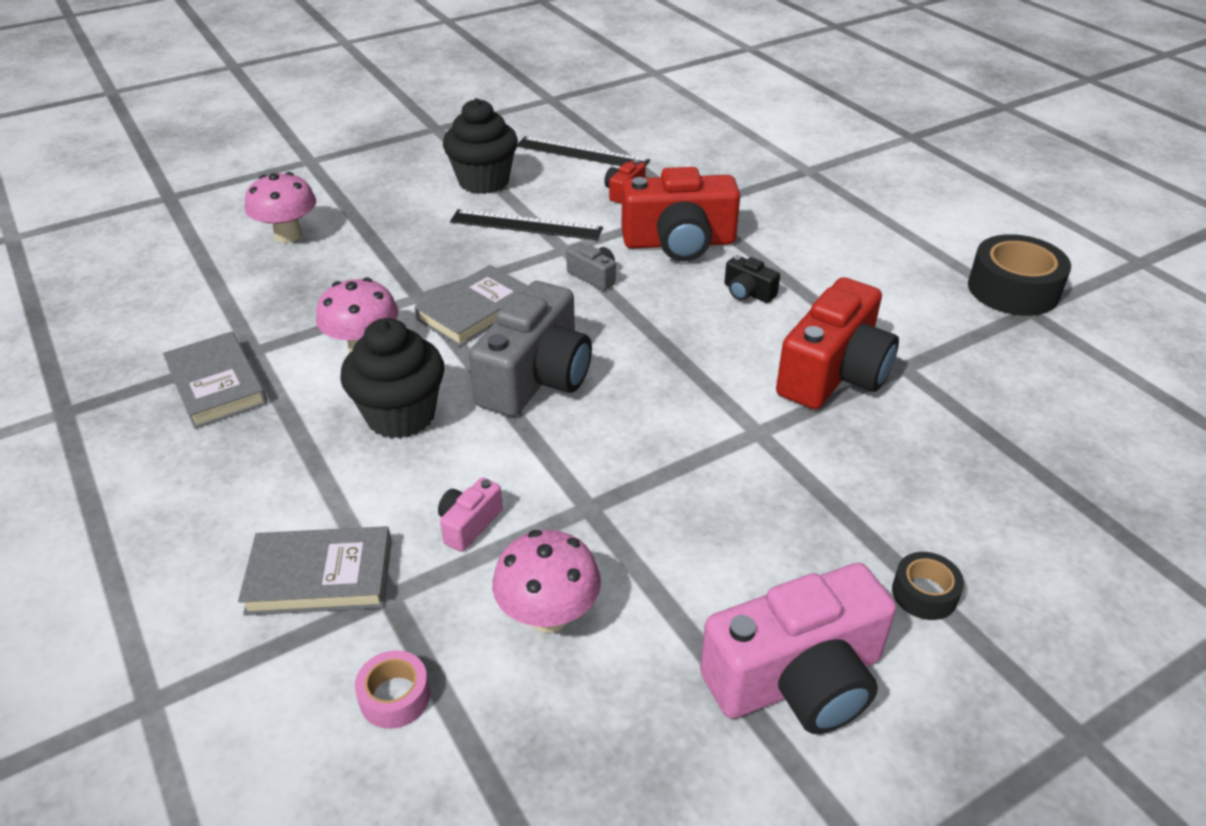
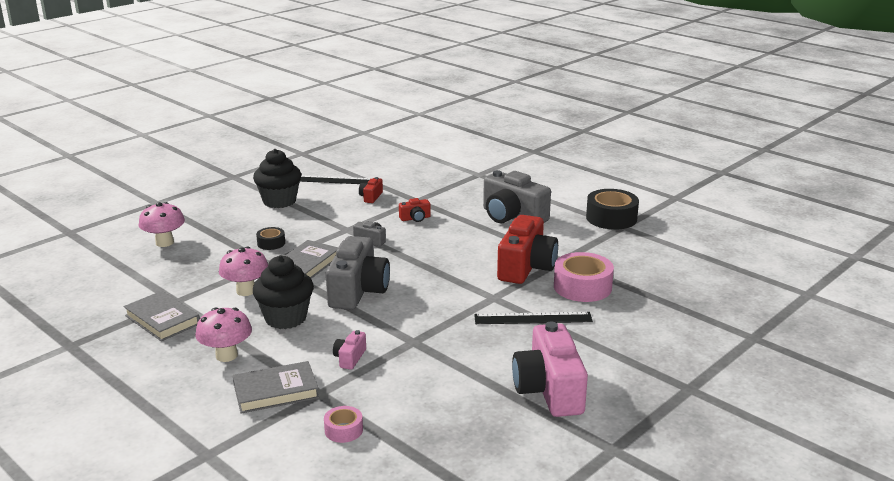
camera: 15 degrees left, 15 degrees down
(526, 225) = (317, 220): black ruler -> black ruler (533, 318)
(548, 615) = (411, 387): pink mushroom -> pink mushroom (226, 355)
(679, 243) = (415, 218): red camera -> red camera, size x0.45
(748, 292) = (465, 237): black camera -> none
(798, 679) = (549, 390): pink camera -> pink camera turned 120 degrees clockwise
(839, 262) = (512, 217): none -> grey camera
(924, 435) = (582, 287): none -> pink tape
(924, 593) = (601, 349): black tape -> black tape (271, 243)

